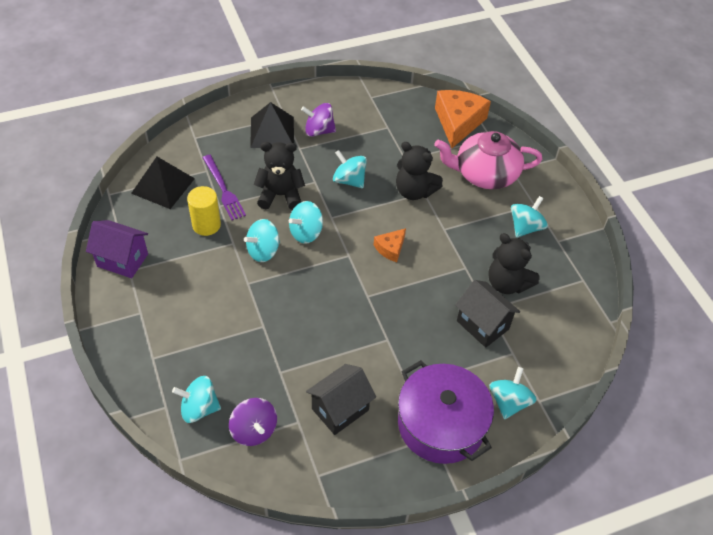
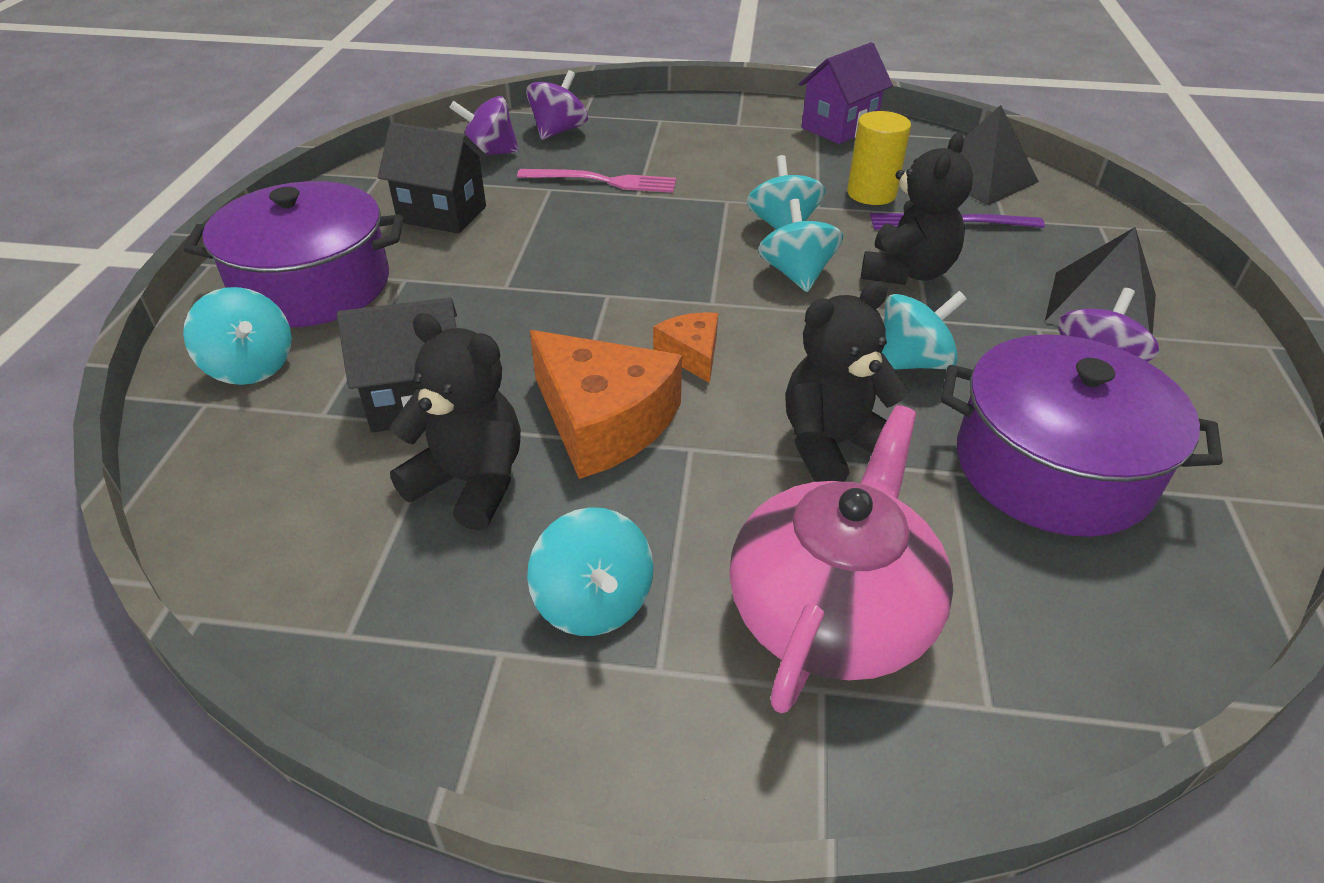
camera: 120 degrees right, 10 degrees down
(199, 408) = (558, 131): turquoise spinning top -> purple spinning top
(257, 349) = (603, 181): none -> pink fork
(340, 409) = (442, 214): black house -> black house turned 60 degrees counterclockwise
(385, 136) = (1052, 467): none -> purple pot
(458, 122) = (1082, 650): orange cheese -> orange cheese (603, 421)
(507, 283) = (470, 482): black teddy bear -> black teddy bear turned 45 degrees clockwise

